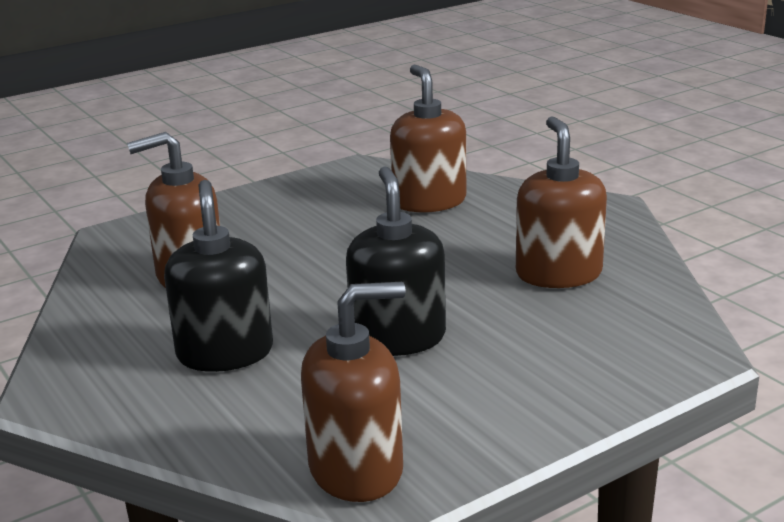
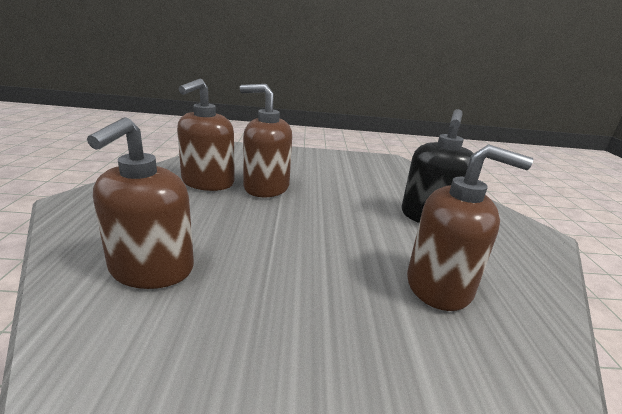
camera: 150 degrees left, 0 degrees up
(357, 469) = (395, 165): brown soap dispenser -> brown soap dispenser (266, 187)
(398, 338) = (332, 190): black soap dispenser -> none

